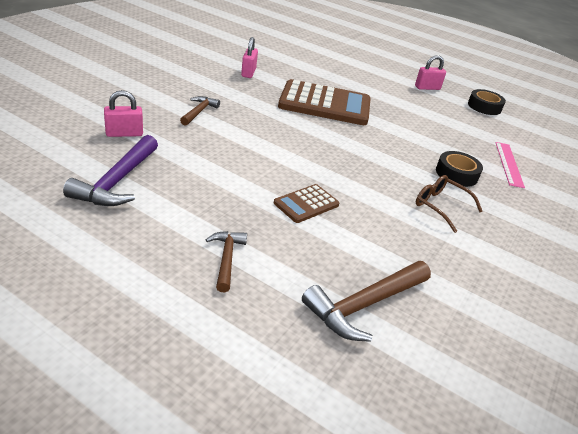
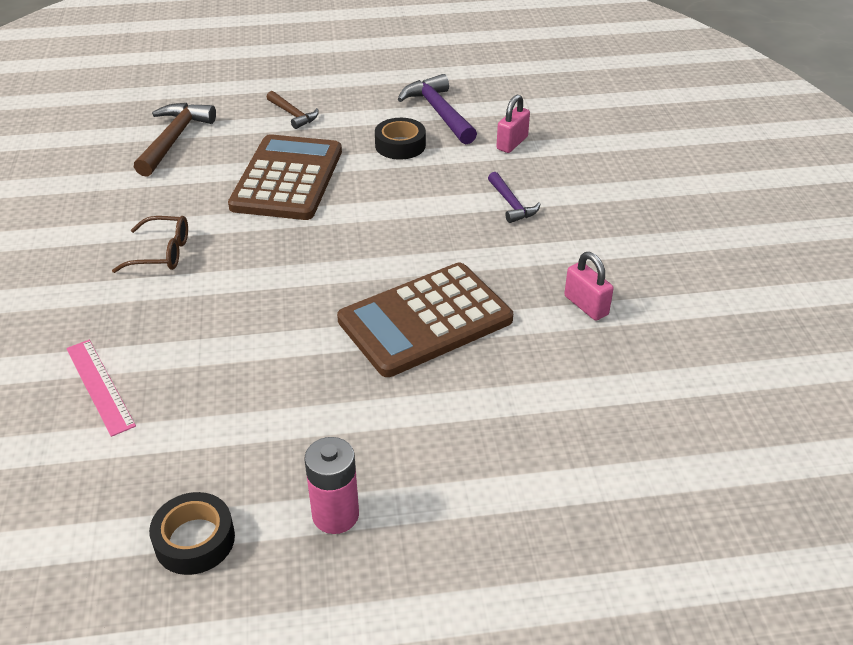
camera: 145 degrees right, 5 degrees up
(199, 112) = (511, 204): brown hammer -> purple hammer
(306, 204) = (287, 179): brown calculator -> brown calculator, size x2.05
(427, 88) = (335, 515): pink padlock -> pink battery
(456, 174) = (166, 313): black tape -> black tape (400, 145)

